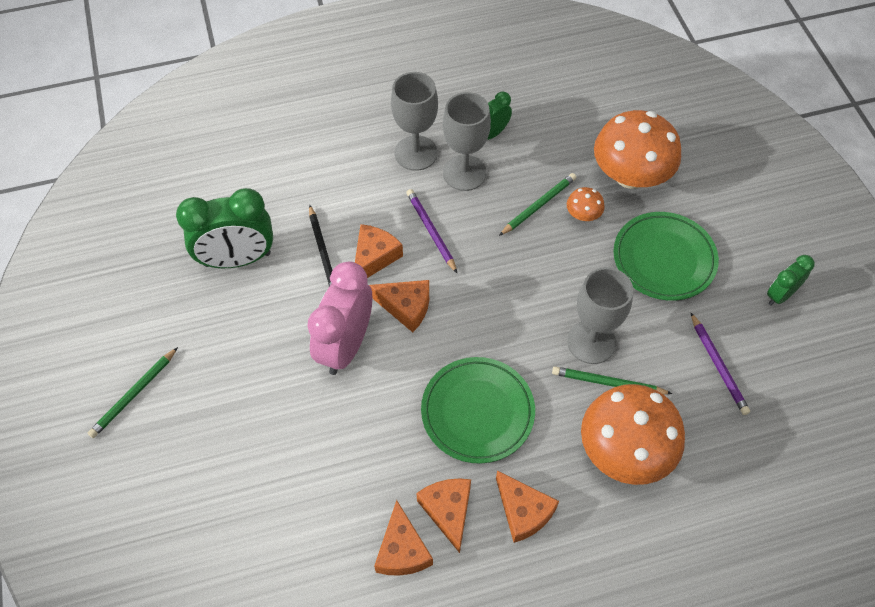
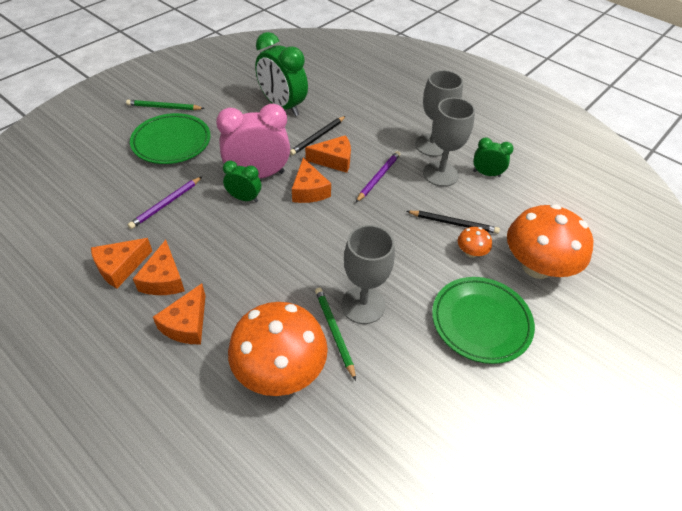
camera: 55 degrees right, 10 degrees down
(448, 511) = (164, 279): orange cheese -> orange cheese turned 135 degrees clockwise
(477, 412) = (253, 262): green plate -> green plate (171, 142)
(538, 206) = (453, 223): green pencil -> black pencil
(718, 365) = (411, 408): purple pencil -> purple pencil (166, 204)
(780, 295) = (527, 431): green clock -> green clock (244, 198)

